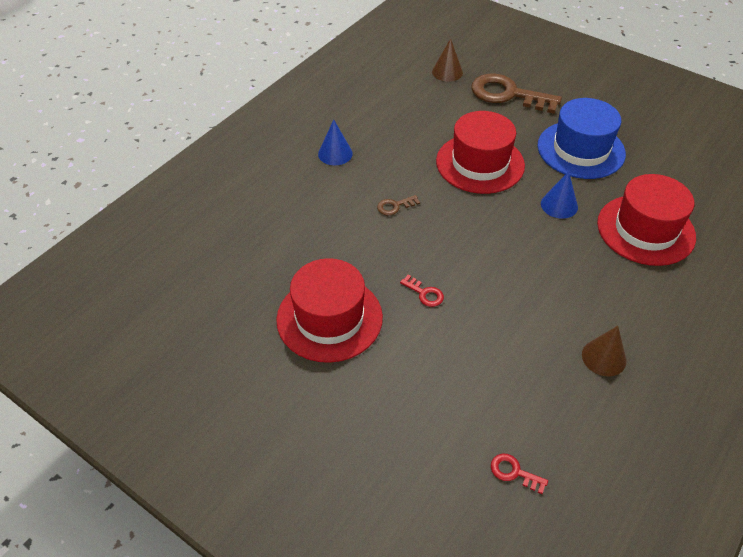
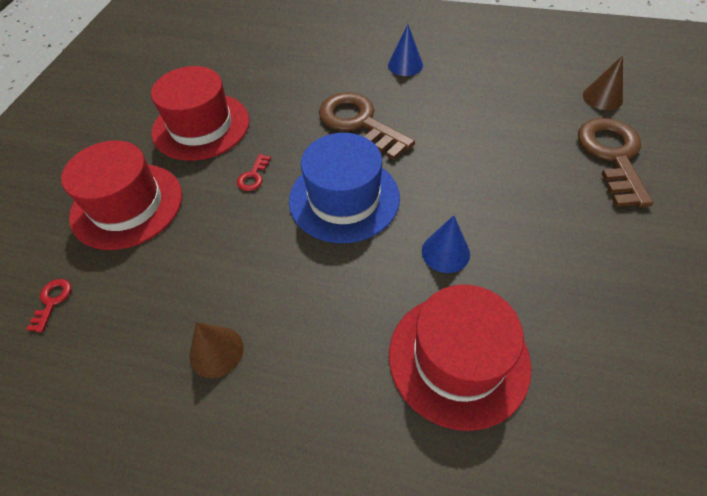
camera: 70 degrees right, 5 degrees up
(395, 206) = (359, 123): brown key -> brown key, size x2.38
(480, 163) = (467, 165): red hat -> red hat (127, 205)
(581, 150) = (567, 251): blue hat -> blue hat (344, 198)

